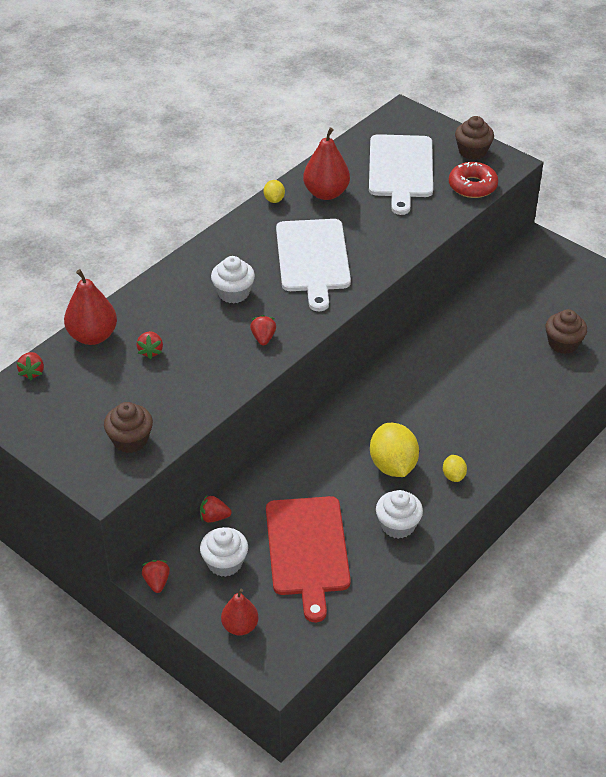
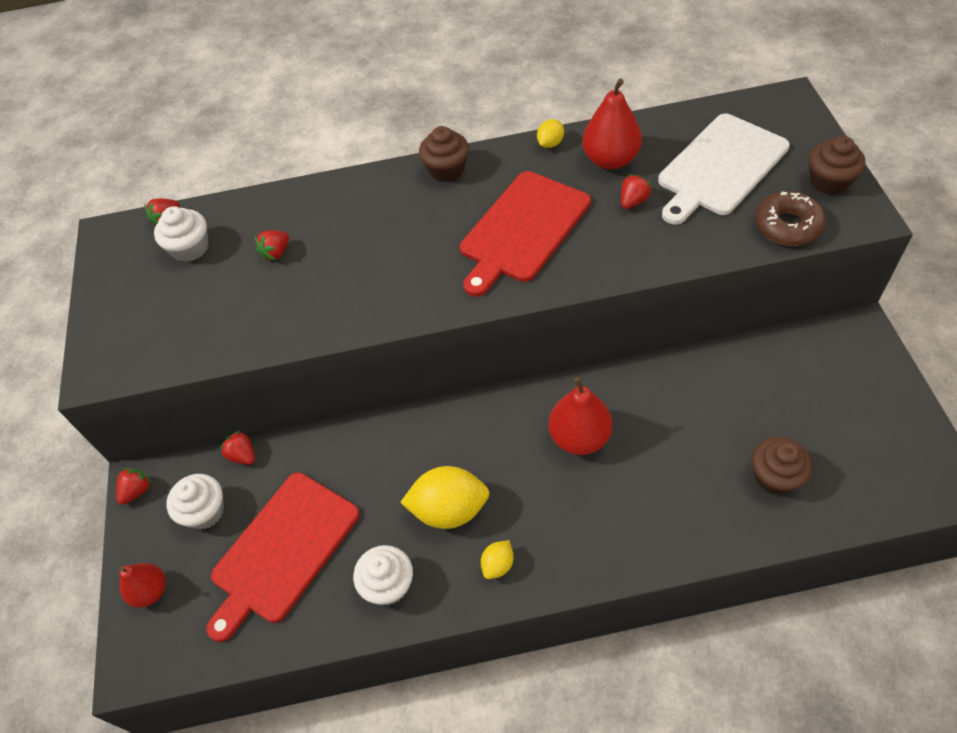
camera: 45 degrees right, 10 degrees up
(93, 336) = (248, 210): red pear -> red pear (579, 437)
(130, 440) = (164, 339): brown cupcake -> brown cupcake (446, 170)
(233, 293) = (409, 229): white cupcake -> white cupcake (190, 248)
(263, 338) = (386, 295): red strawberry -> red strawberry (633, 201)
(313, 259) = (522, 229): white cutting board -> red cutting board
(393, 465) = (449, 509): yellow lemon -> yellow lemon turned 60 degrees clockwise
(472, 186) = (787, 226): red donut -> brown donut

